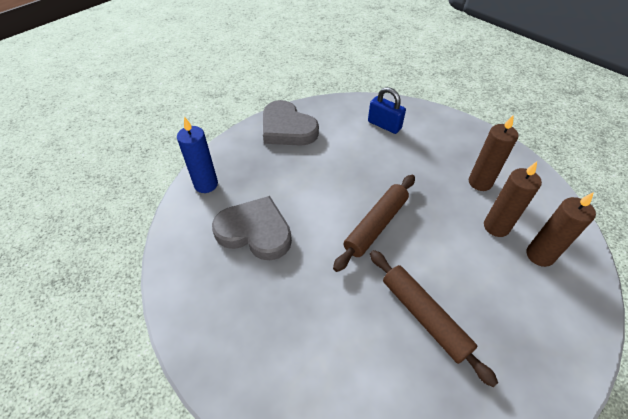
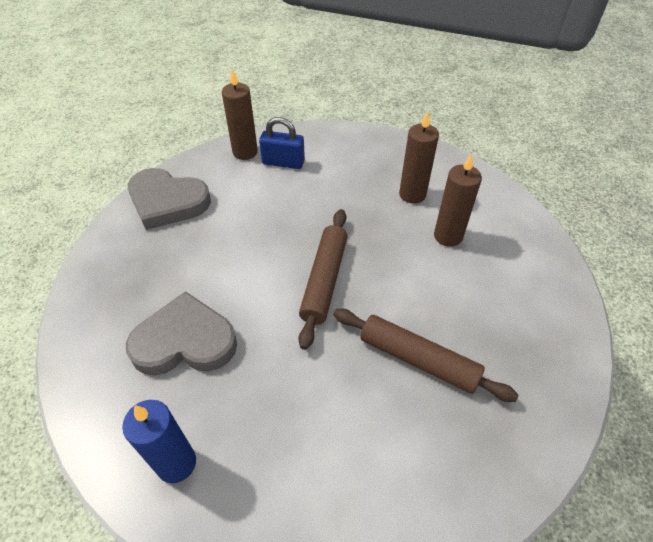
camera: 25 degrees left, 0 degrees up
(206, 184) = (92, 307): blue candle -> blue candle (176, 463)
(539, 255) = (500, 250): brown candle -> brown candle (245, 152)

